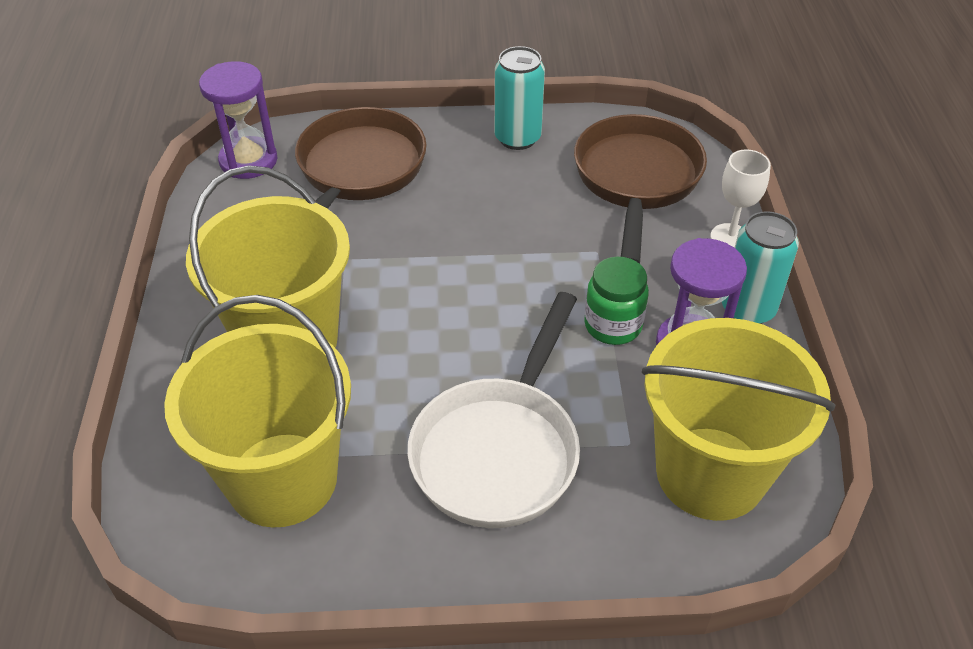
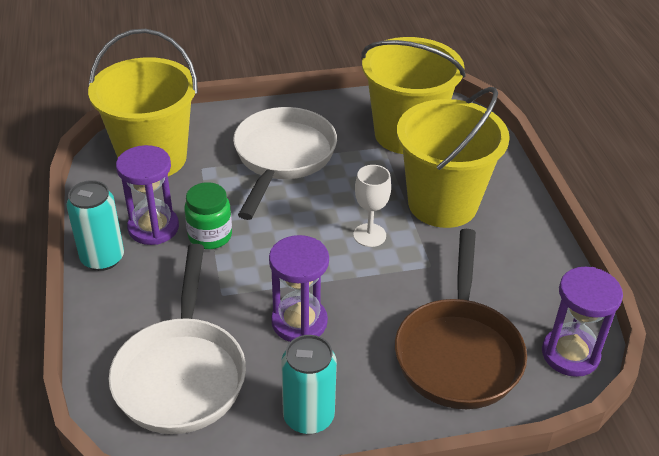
camera: 170 degrees right, 5 degrees down
(513, 215) = (299, 322): none -> purple hourglass
(636, 181) = (181, 373): brown pan -> white pan
(730, 238) = (101, 319): white goblet -> white goblet (369, 235)

